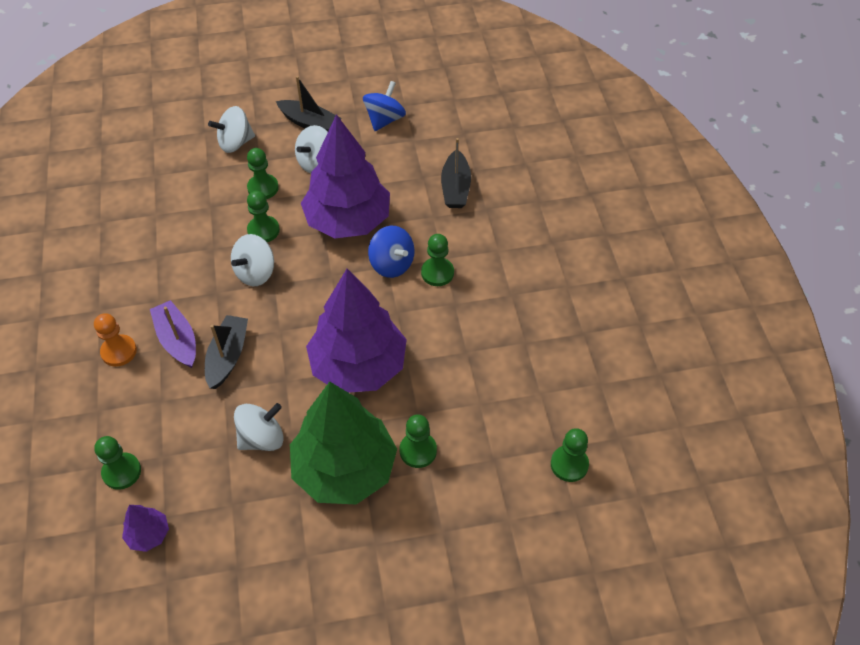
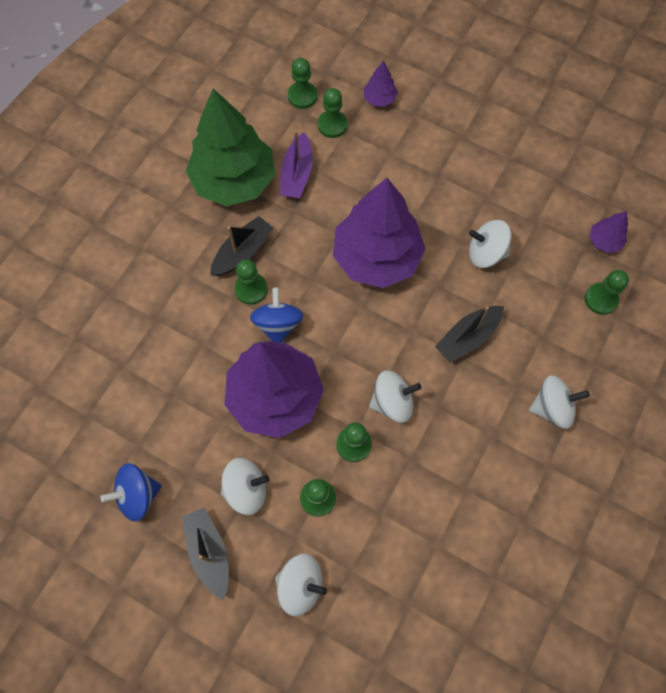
camera: 140 degrees left, 15 degrees up
(119, 351) = (552, 407): orange pawn -> white spinning top
(177, 340) = (498, 383): purple boat -> purple boat (297, 174)
(344, 469) = (445, 192): green tree -> green tree (234, 181)
(418, 451) = (387, 170): green pawn -> green pawn (332, 125)
(455, 188) = (156, 360): black boat -> black boat (243, 252)
(493, 521) = (379, 99): none -> purple tree

